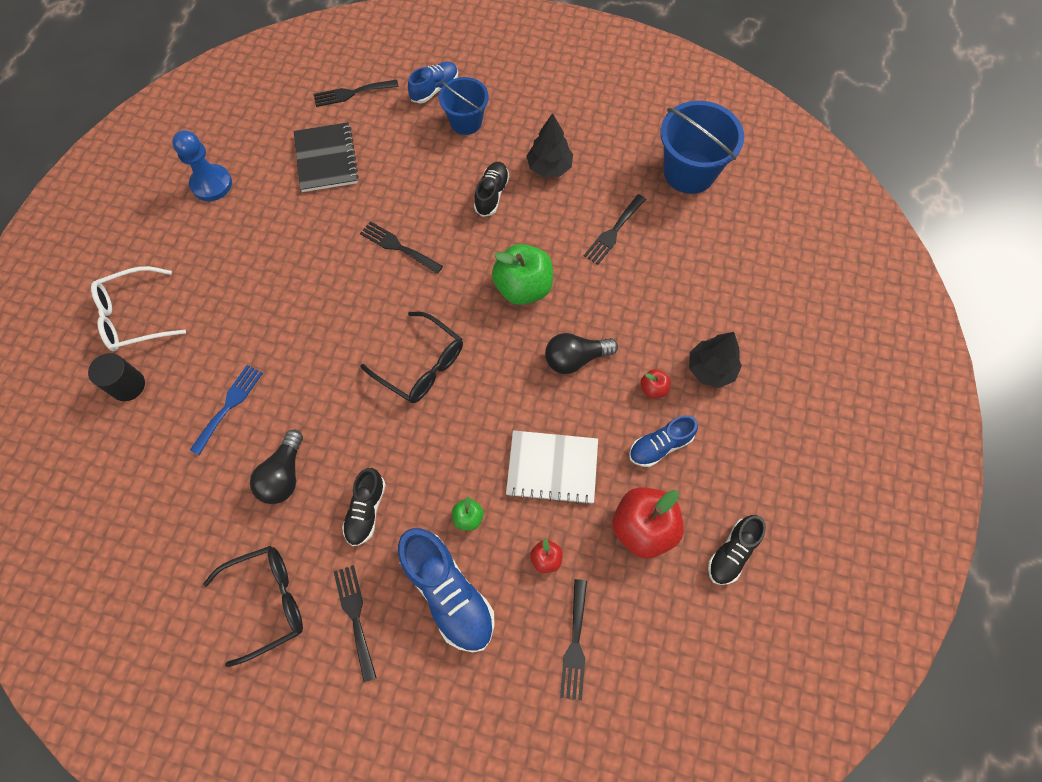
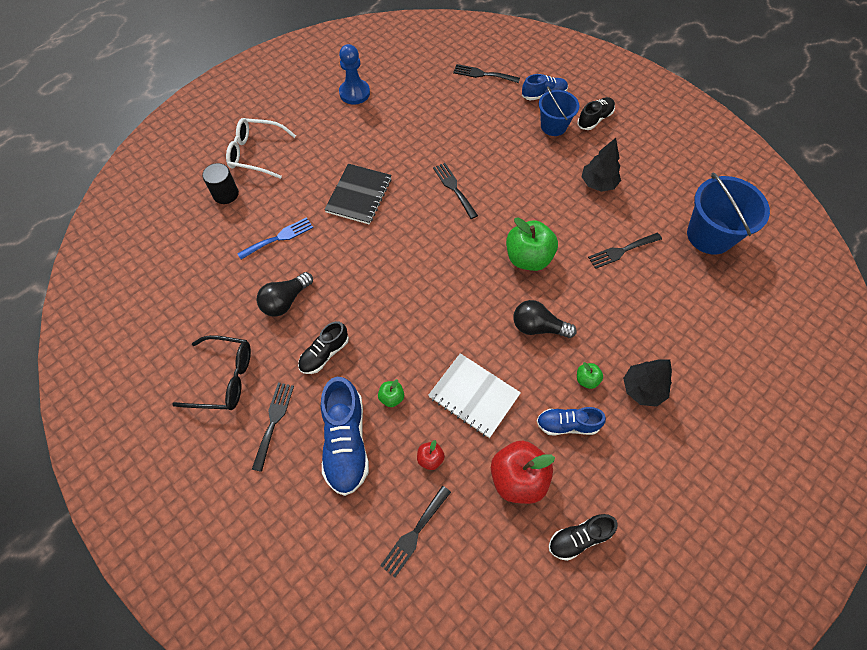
camera: 30 degrees right, 5 degrees down
(326, 159) = (439, 109): black notebook -> black notebook (359, 195)
(421, 365) = (422, 275): black glasses -> none
(492, 194) = (543, 183): black shoe -> black shoe (594, 119)
(653, 388) = (586, 379): red apple -> green apple

